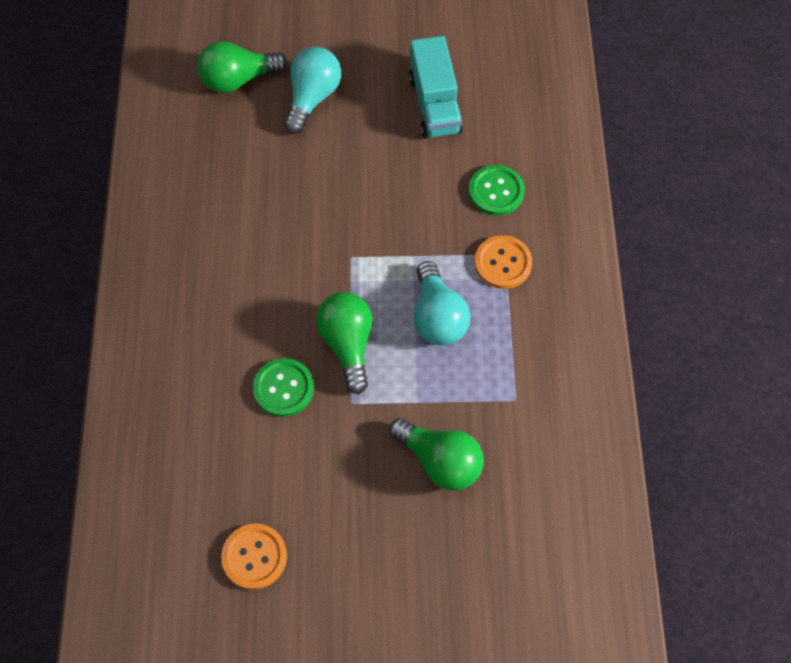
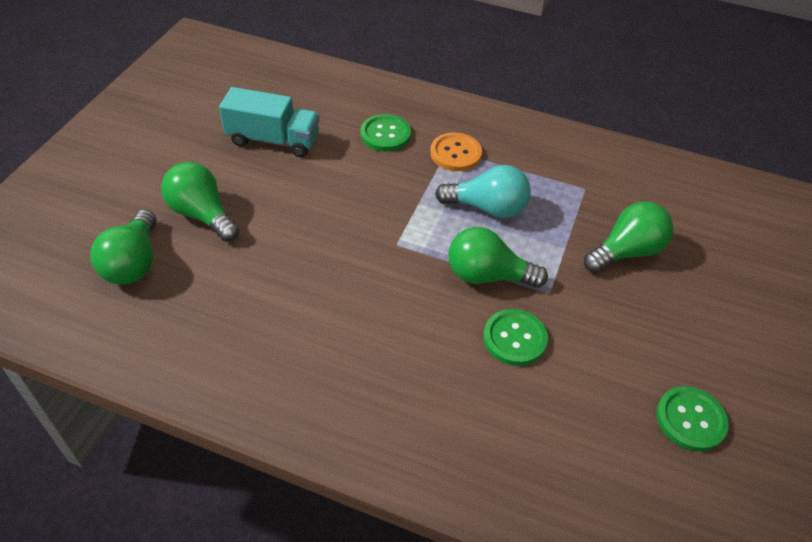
camera: 70 degrees left, 15 degrees down
(254, 557) = (690, 420): orange button -> green button
(312, 98) = (202, 214): turquoise light bulb -> green light bulb

